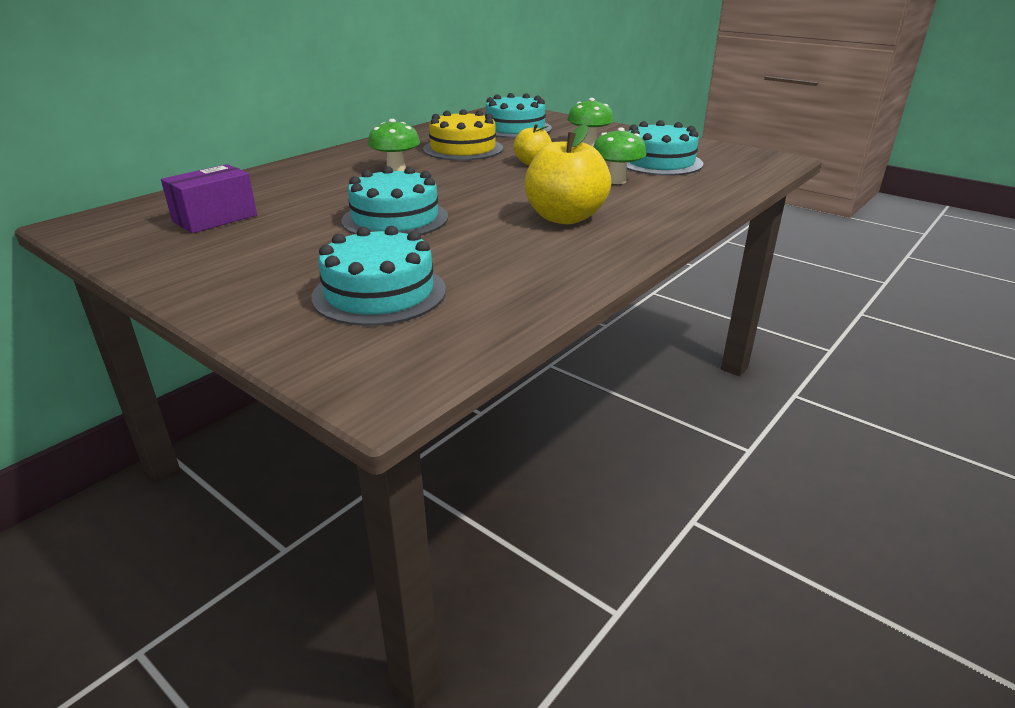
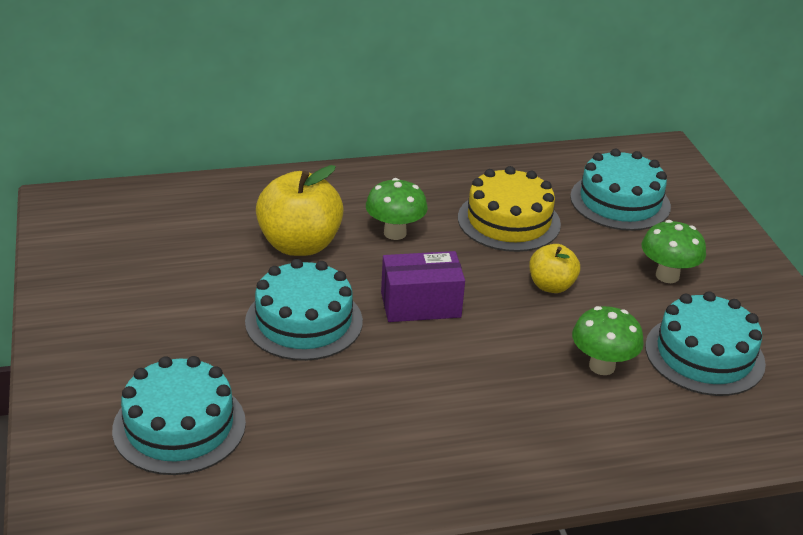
camera: 35 degrees right, 5 degrees up
(215, 218) = (163, 244): purple box -> purple box (420, 305)
(565, 217) = (461, 404): yellow apple -> yellow apple (299, 245)

